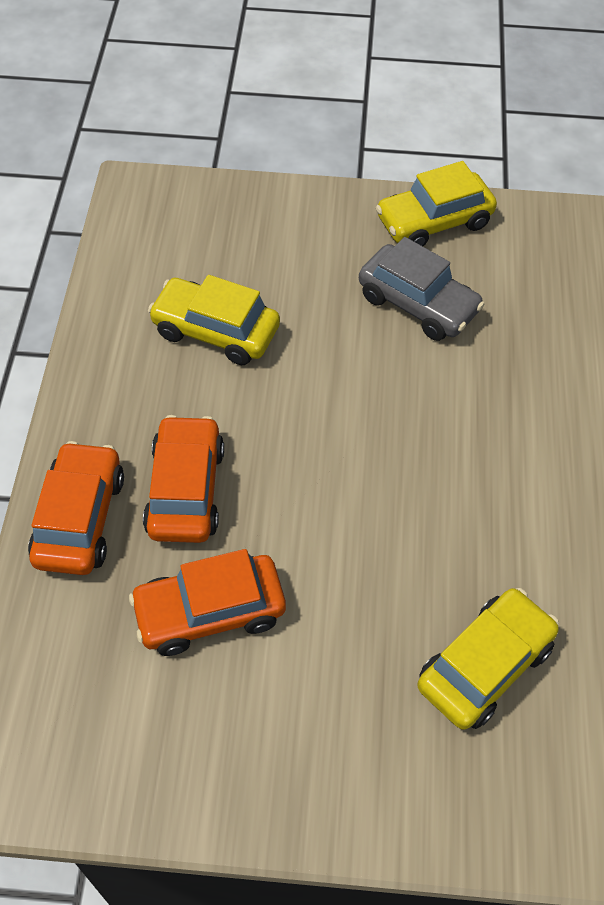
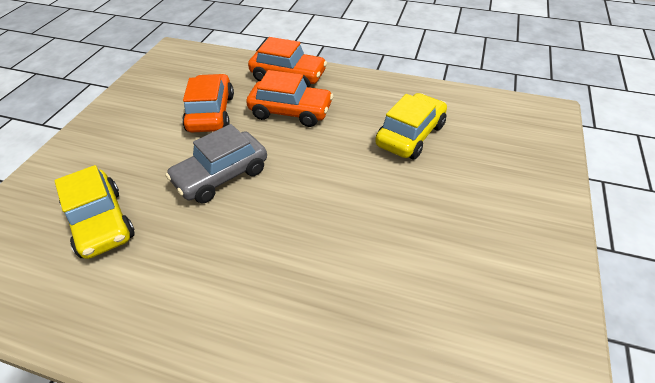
camera: 105 degrees right, 10 degrees down
(418, 304) = (427, 257): grey car -> grey car (221, 176)
(434, 222) = (538, 296): yellow car -> none

